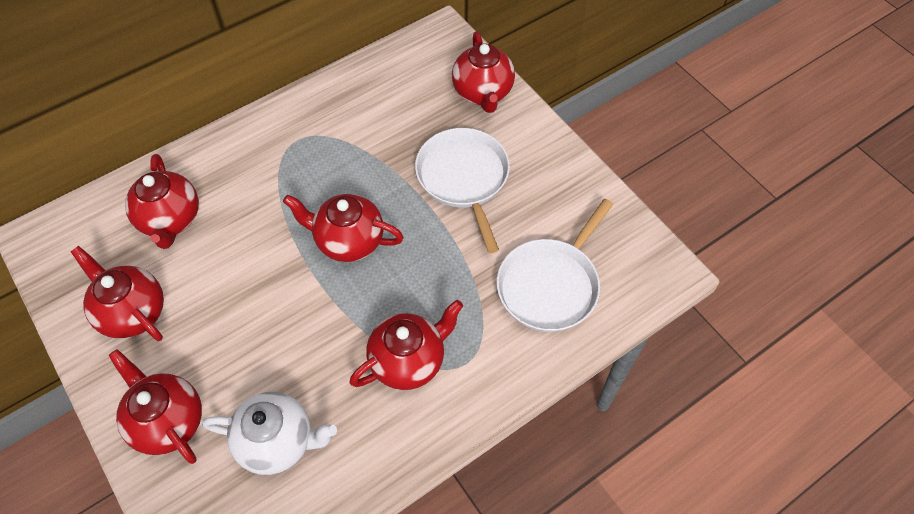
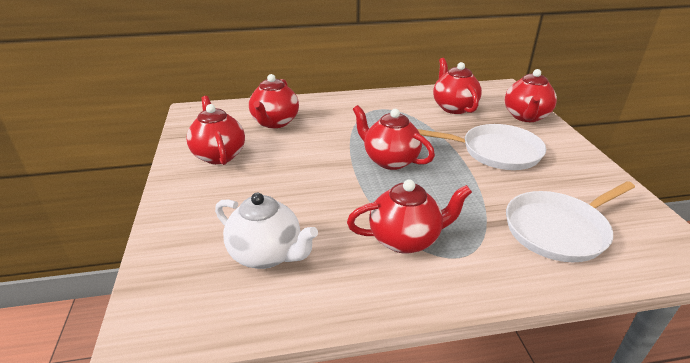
camera: 25 degrees right, 25 degrees down
(168, 421) = (196, 215): red teapot -> red teapot (453, 107)
(464, 178) = (496, 152): white pan -> white pan turned 90 degrees clockwise

